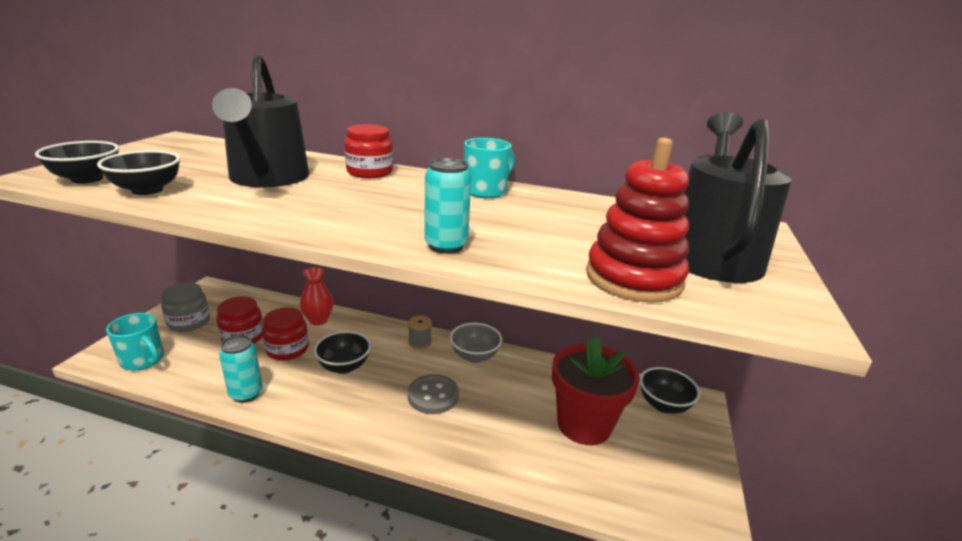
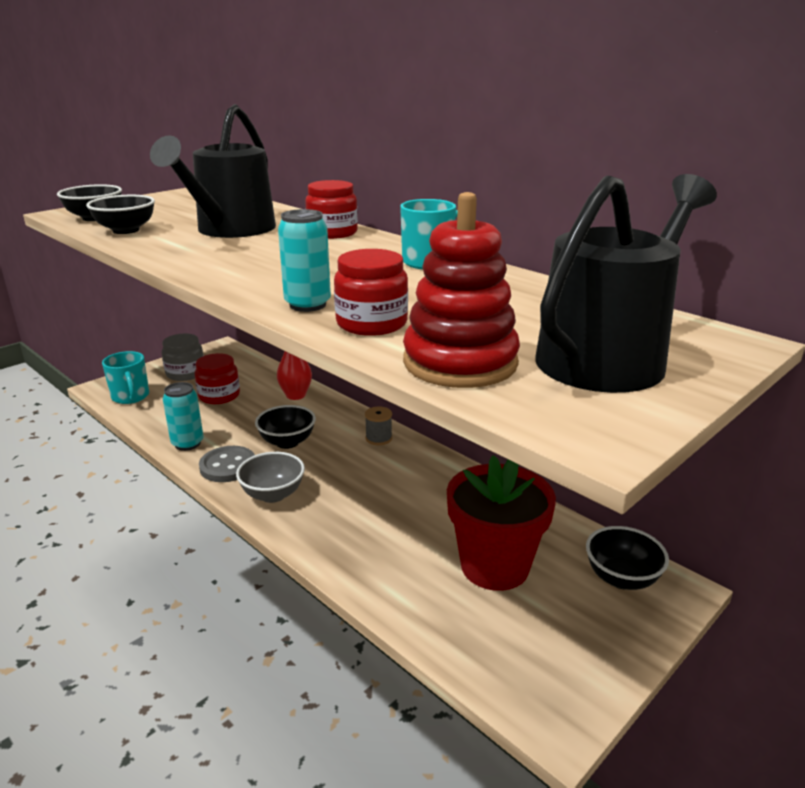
camera: 30 degrees right, 0 degrees up
(287, 349) = (248, 415): red jar -> red jar (371, 323)
(433, 395) = (351, 491): grey button -> grey button (228, 466)
(474, 356) = (427, 465): grey bowl -> grey bowl (273, 494)

